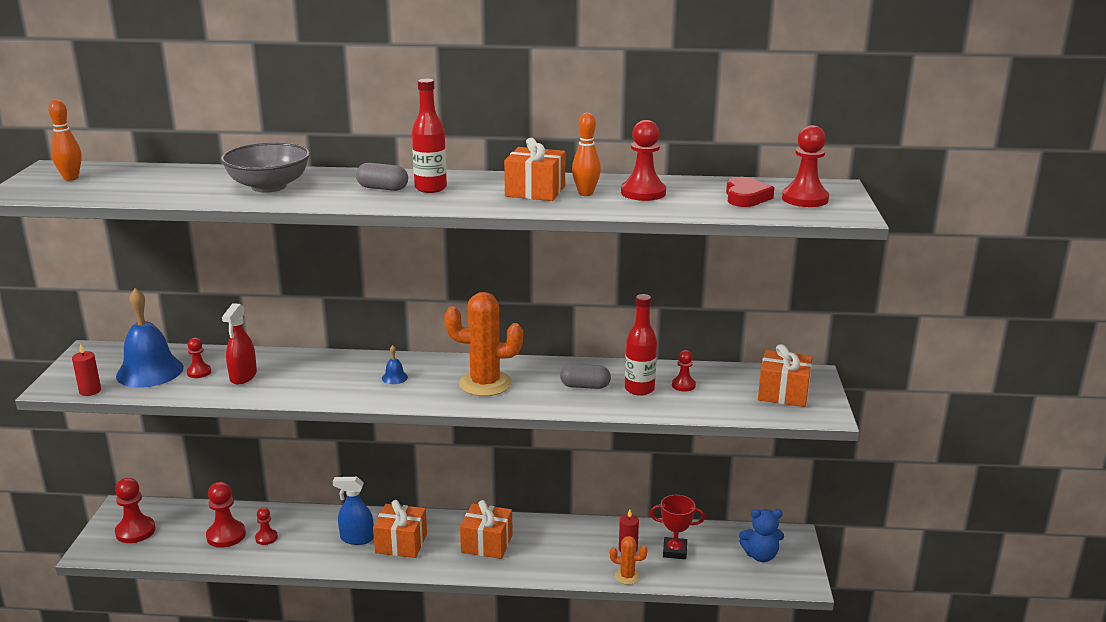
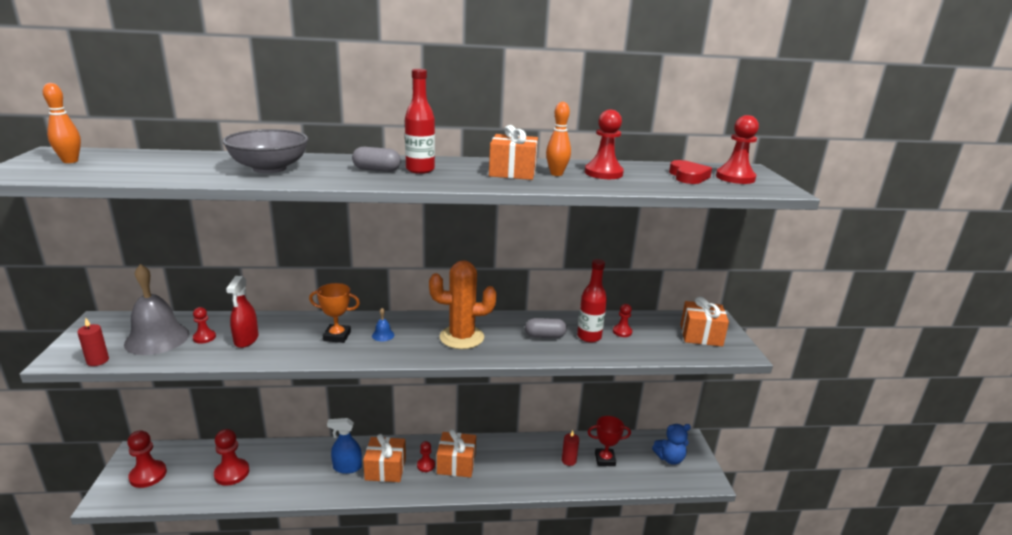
camera: 10 degrees left, 0 degrees up
(150, 371) = (157, 338): blue bell -> grey bell
(266, 538) = (268, 473): red pawn -> red pawn (425, 465)
(342, 377) = (337, 336): none -> orange trophy
(627, 576) = (574, 485): orange cactus -> none

